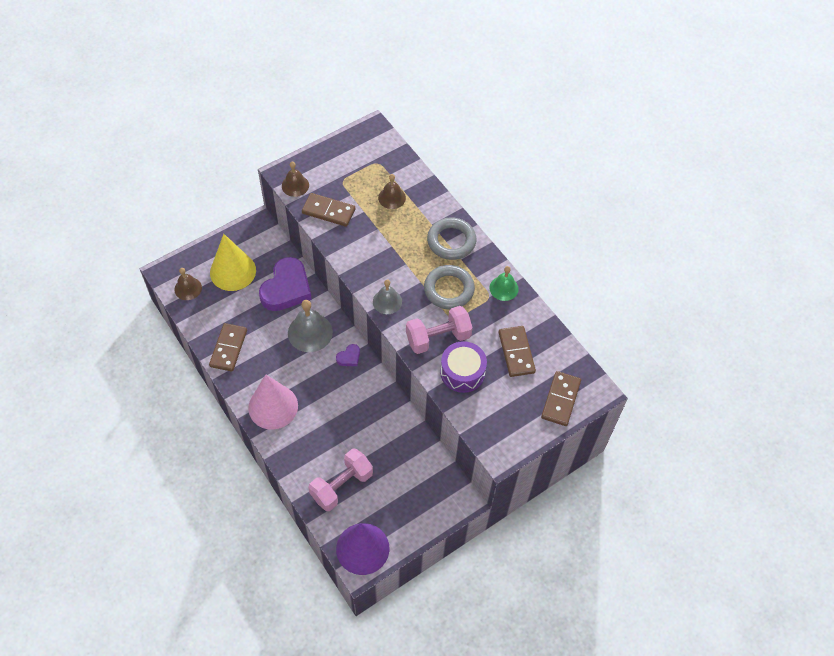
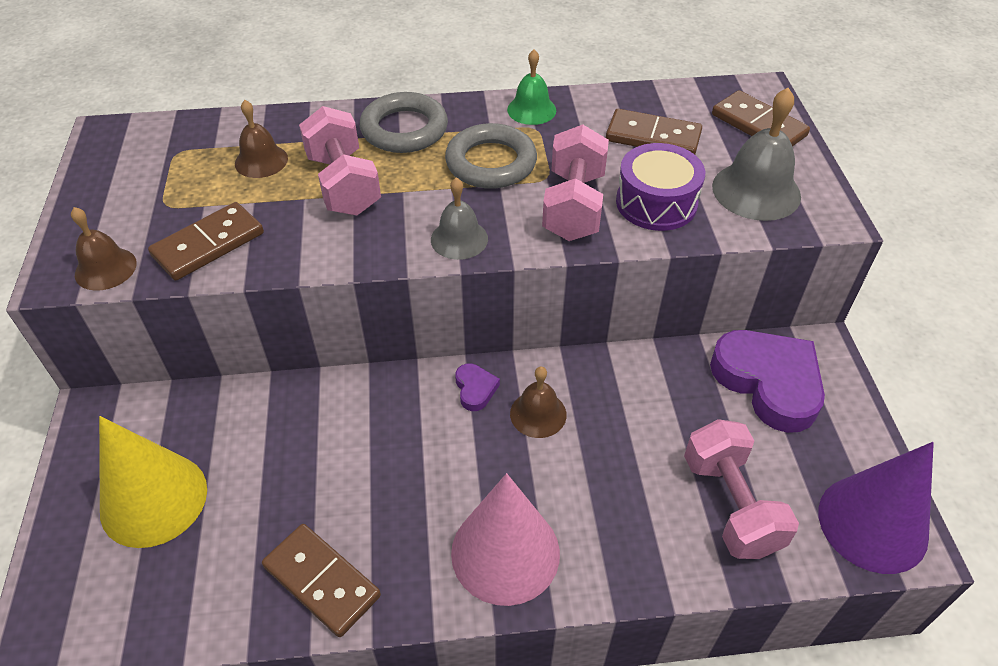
camera: 60 degrees left, 10 degrees down
(188, 288) = (119, 603): brown bell -> brown bell (538, 414)
(286, 288) = (267, 425): purple heart -> purple heart (768, 382)
(310, 332) = (385, 426): grey bell -> grey bell (756, 191)
(396, 238) = (343, 184): none -> pink dumbbell

